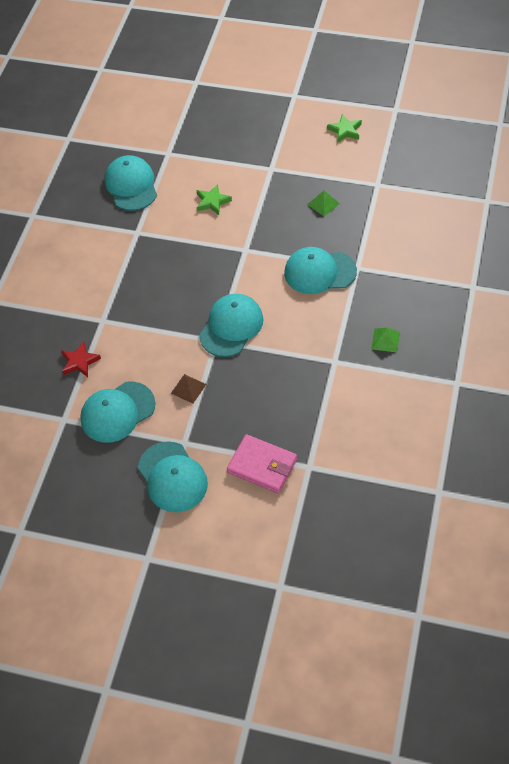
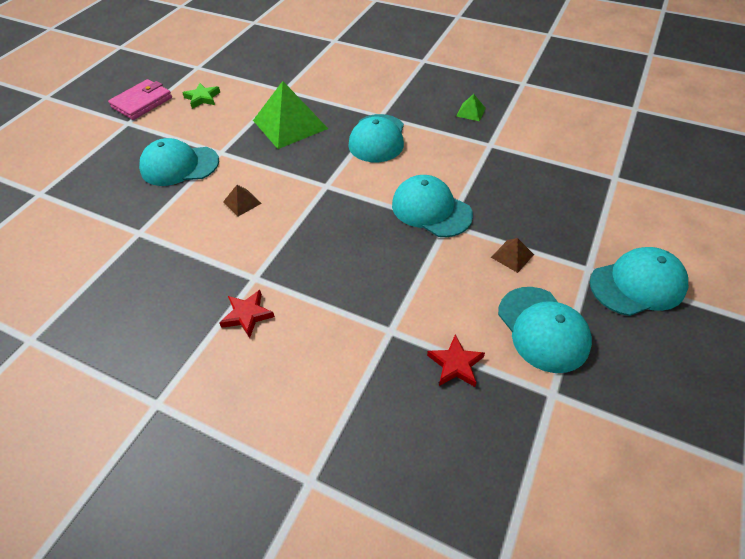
camera: 80 degrees left, 5 degrees down
(103, 238) = (247, 315): none -> red star
(131, 185) = (170, 275): turquoise cap -> turquoise cap (179, 166)
(212, 202) = (242, 202): green star -> brown pyramid
(262, 466) = (616, 209): pink wallet -> pink wallet (142, 102)
(323, 204) = (290, 124): green pyramid -> green pyramid, size x2.30

